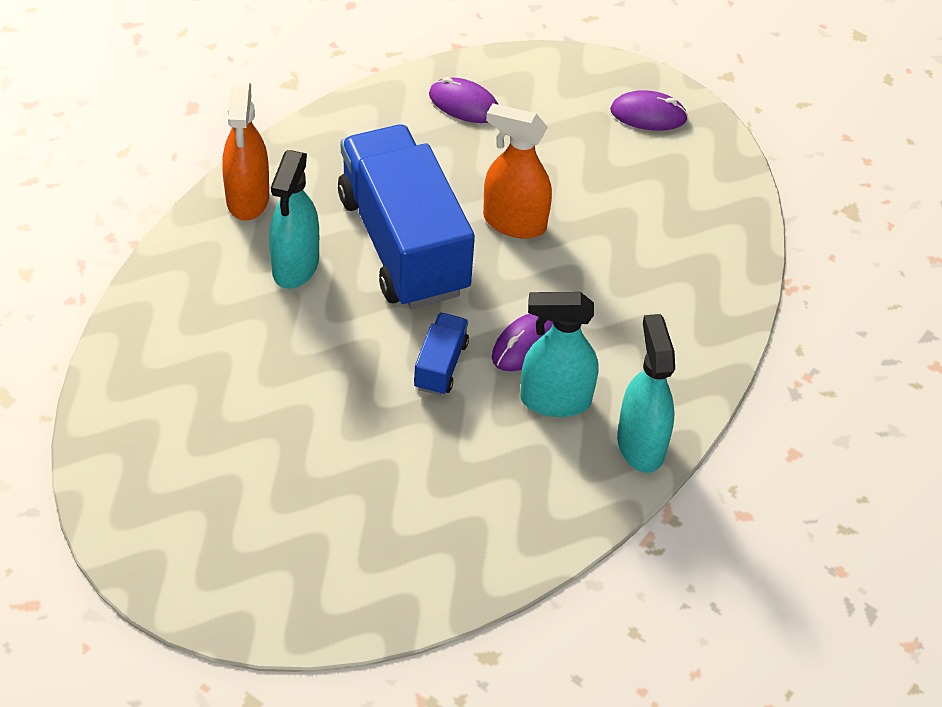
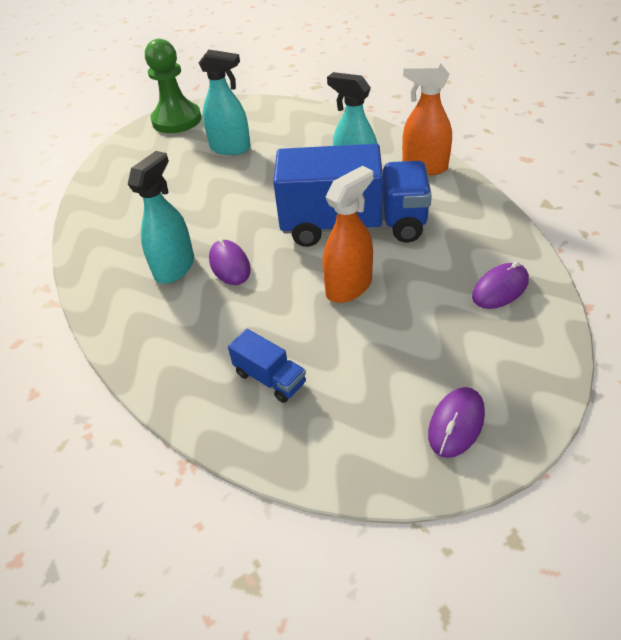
camera: 120 degrees right, 5 degrees down
(180, 570) = (177, 120): none -> green pawn
(441, 365) = (238, 222): blue truck -> blue truck (270, 378)
(640, 444) = (108, 301): turquoise spray bottle -> turquoise spray bottle (230, 148)

